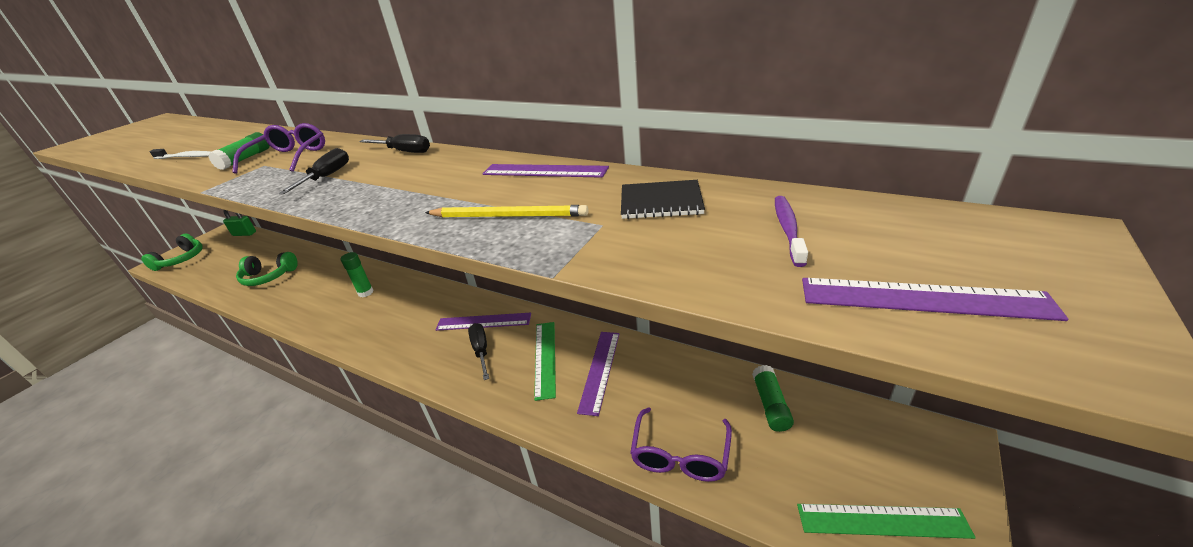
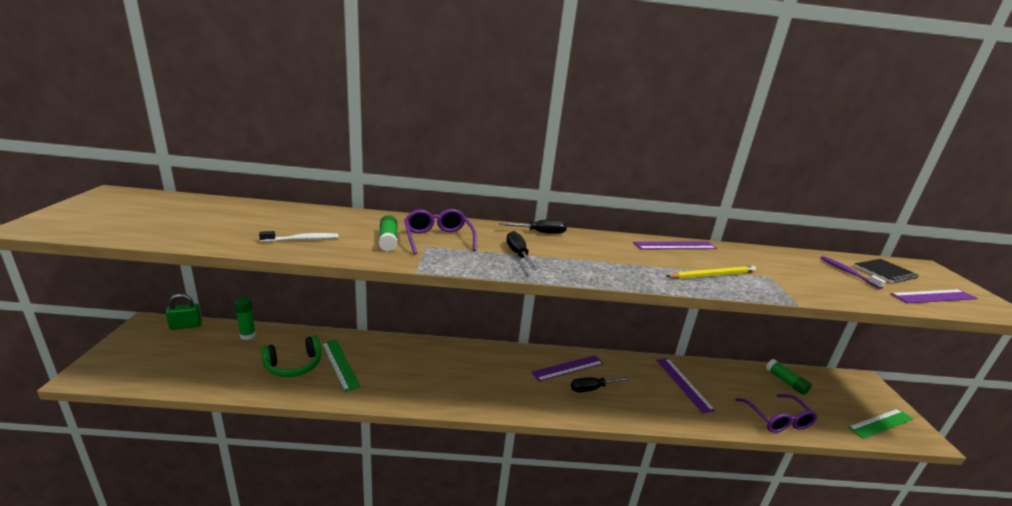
camera: 35 degrees left, 10 degrees down
(181, 259) = (124, 365): green headphones -> none
(366, 292) = (432, 363): green glue stick -> green glue stick (248, 335)
(481, 351) = (592, 388): black screwdriver -> black screwdriver turned 60 degrees counterclockwise
(545, 358) = (642, 384): green ruler -> green ruler (340, 364)
(661, 202) = (772, 262): black notebook -> black notebook (885, 272)

